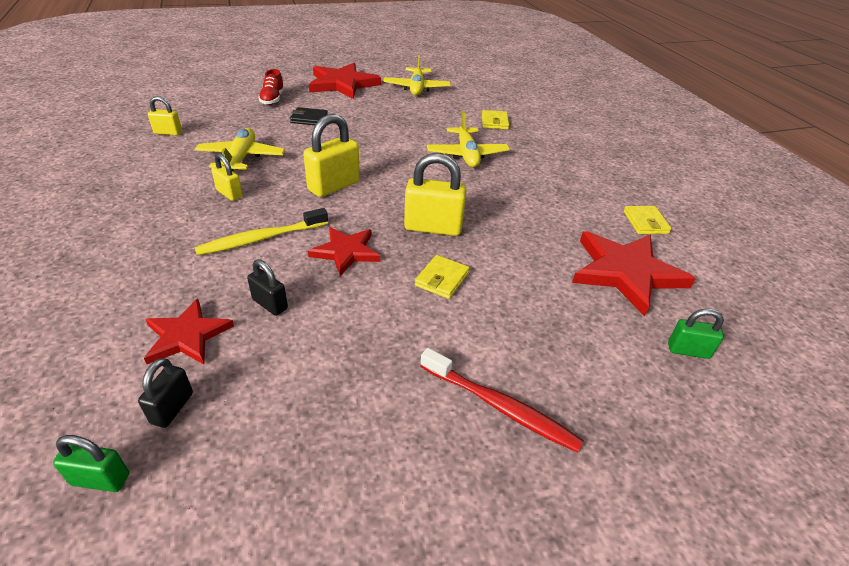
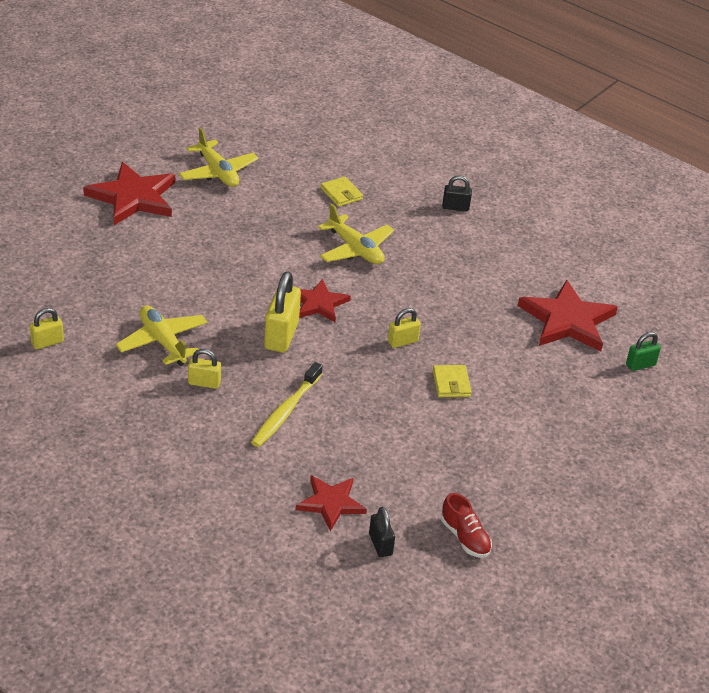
camera: 35 degrees left, 0 degrees up
(100, 479) = (391, 593): green padlock -> none
(270, 304) = (357, 457): black padlock -> black padlock (455, 207)
(272, 99) = (89, 252): red shoe -> red shoe (465, 537)
(309, 119) = (162, 264): black wallet -> none
(346, 252) = (361, 393): red star -> red star (318, 303)
(433, 227) = (402, 341): yellow padlock -> yellow padlock, size x0.56
(500, 406) = (561, 452): red toothbrush -> none
(645, 222) = (551, 266): yellow wallet -> none

